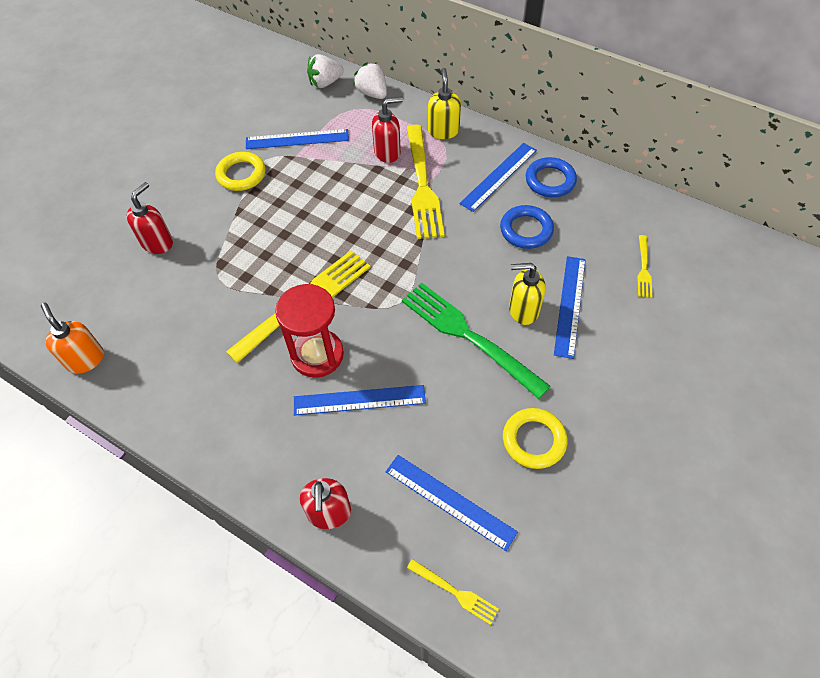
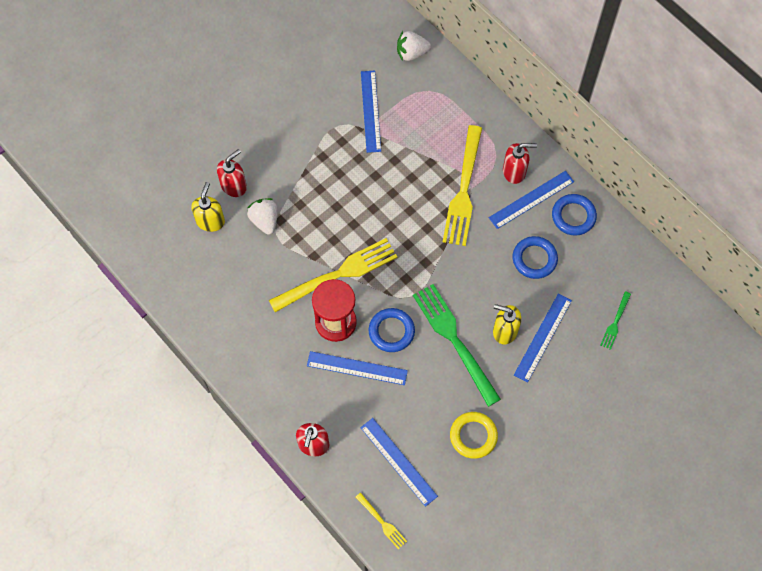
camera: 15 degrees right, 10 degrees up
(85, 359) = (164, 276): orange soap dispenser -> none
(241, 174) = (315, 136): yellow ring -> none
(297, 139) = (370, 111): blue ruler -> blue ruler turned 75 degrees clockwise
(372, 93) = (450, 77): white strawberry -> white strawberry (265, 220)
(387, 152) = (444, 147): red soap dispenser -> red soap dispenser (514, 171)
(389, 346) = (391, 331): none -> blue ring
(443, 131) = (500, 138): yellow soap dispenser -> yellow soap dispenser (210, 221)
(643, 269) = (615, 323): yellow fork -> green fork

